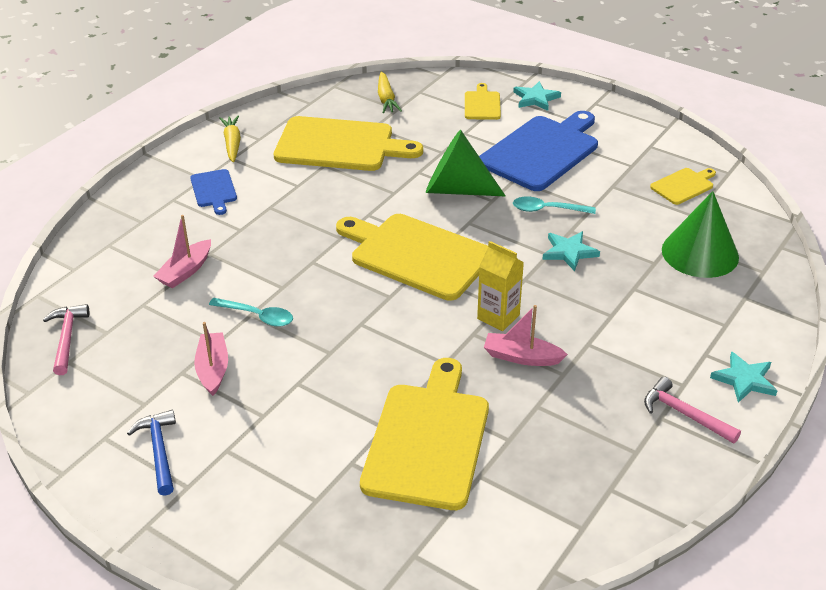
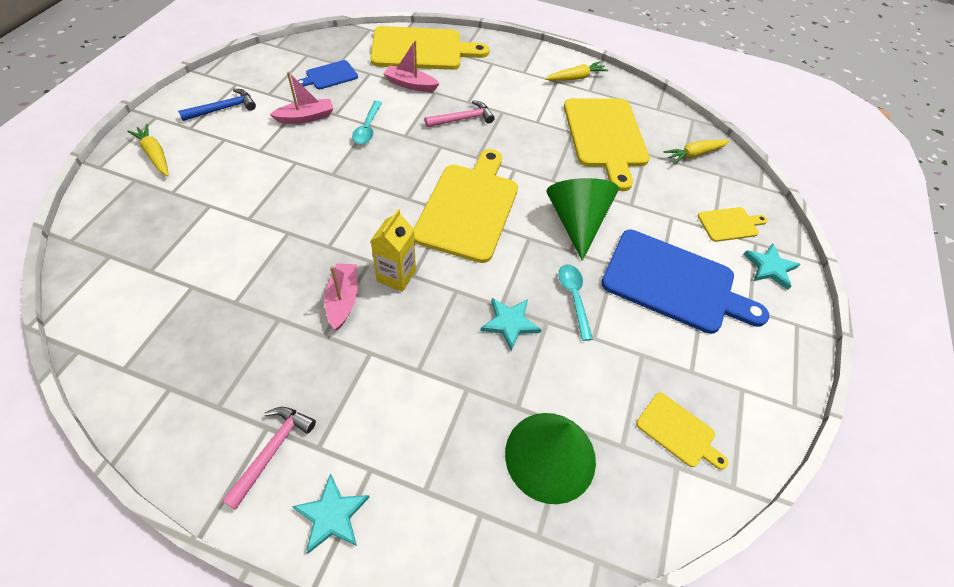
camera: 70 degrees right, 15 degrees up
(67, 338) = (329, 49): pink hammer -> pink hammer (462, 119)
(214, 190) = (511, 80): blue cutting board -> blue cutting board (329, 76)
(234, 521) = (155, 155): none -> yellow carrot
(428, 440) = (234, 247): yellow cutting board -> yellow cutting board (421, 49)

